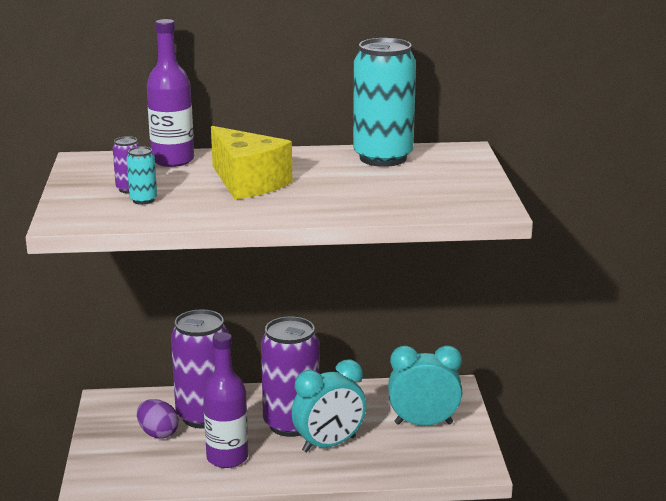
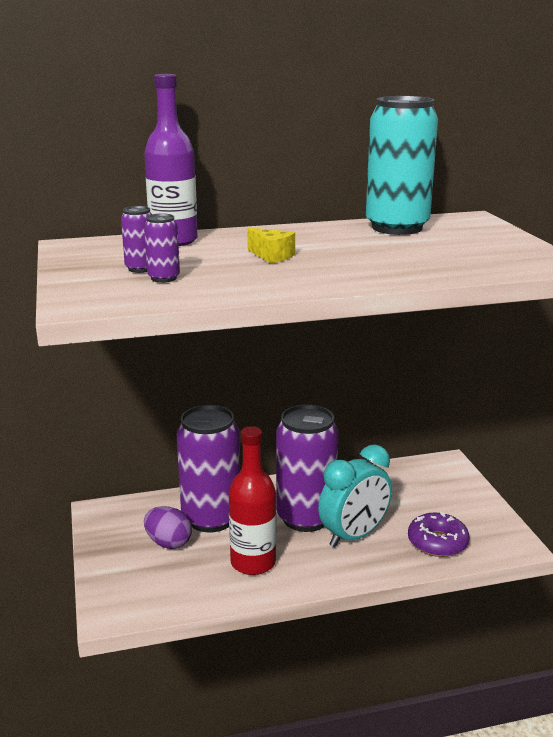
camera: 10 degrees left, 0 degrees up
(143, 200) = (164, 278): turquoise can -> purple can
(227, 457) = (253, 562): purple bottle -> red bottle
(247, 183) = (272, 256): yellow cheese -> yellow cheese, size x0.47
(405, 458) = (437, 542): none -> purple donut
(423, 423) = (437, 503): turquoise clock -> none

